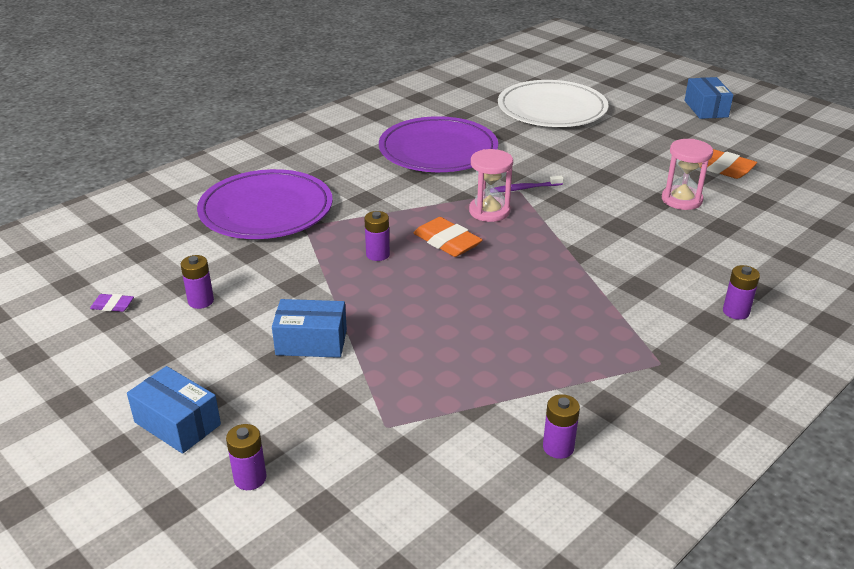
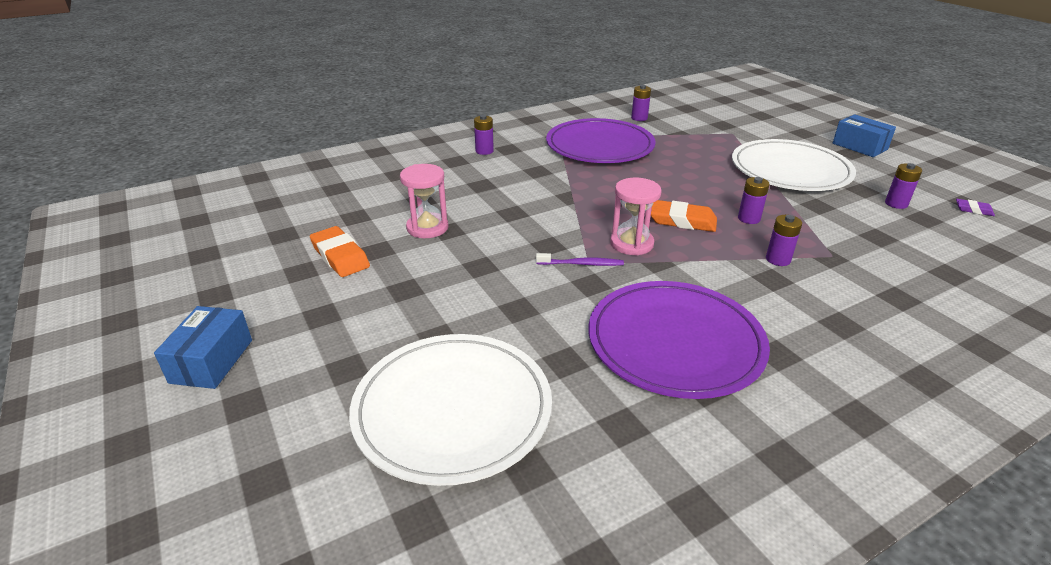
camera: 165 degrees left, 0 degrees up
(250, 478) = (803, 126): purple battery -> purple battery (778, 259)
(266, 210) = (889, 281): purple plate -> purple plate (599, 146)
(311, 342) = (790, 170): blue box -> white plate
(447, 242) = (682, 221): orange eraser -> orange eraser turned 45 degrees counterclockwise

